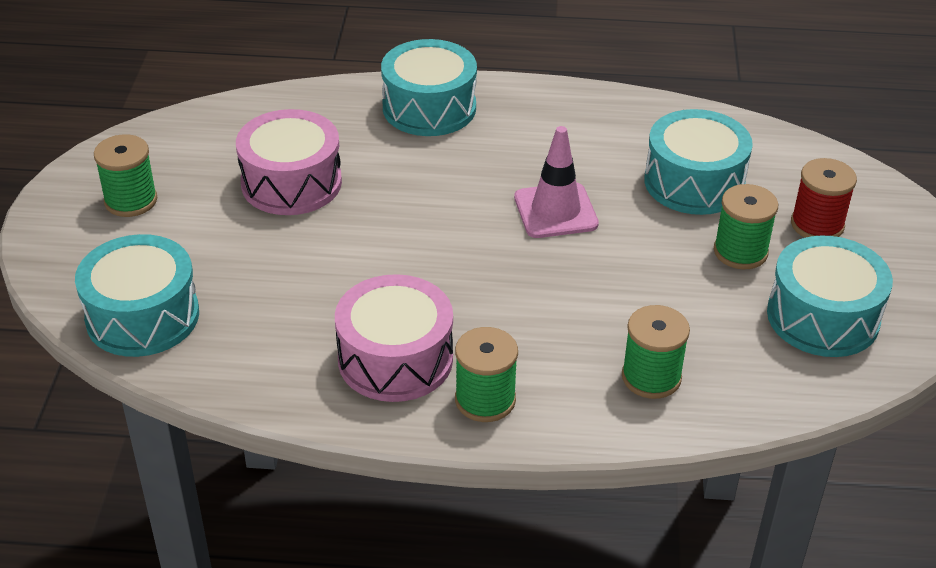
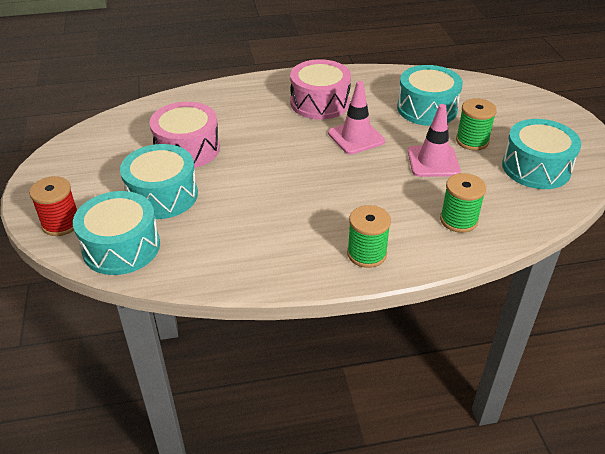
camera: 15 degrees left, 0 degrees up
(131, 201) = (85, 177): green spool -> none
(395, 359) = (299, 240): pink drum -> pink drum (320, 103)
(429, 108) = (254, 93): turquoise drum -> turquoise drum (162, 195)
(659, 274) = (433, 161): none -> pink traffic cone
(817, 225) = (506, 119): red spool -> red spool (61, 223)

